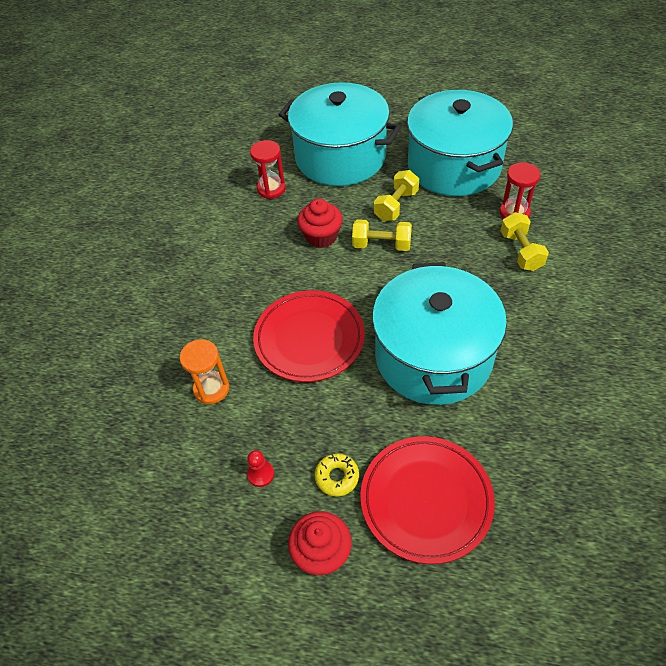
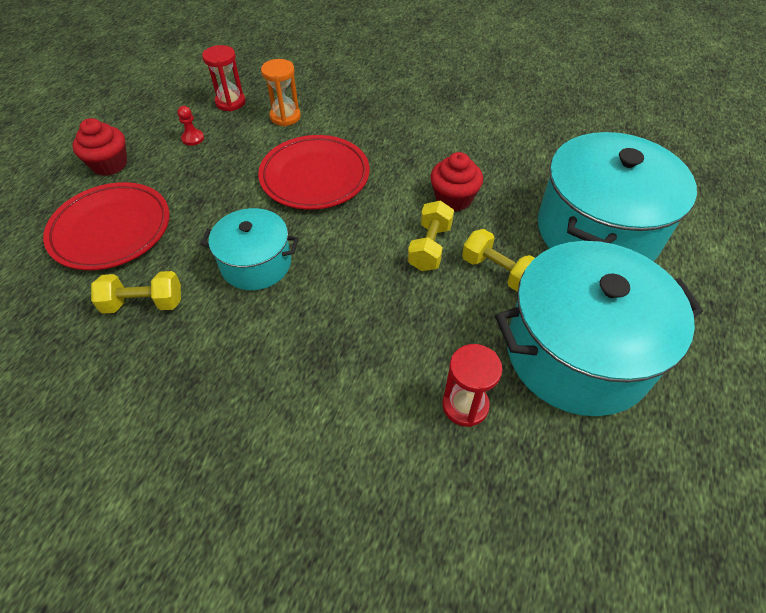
camera: 95 degrees right, 0 degrees up
(271, 189) = (538, 166): red hourglass -> red hourglass (230, 102)
(337, 477) = (165, 179): yellow donut -> none
(433, 356) = (256, 264): turquoise pot -> turquoise pot, size x0.55
(521, 251) = (386, 391): yellow dumbbell -> yellow dumbbell (144, 303)

